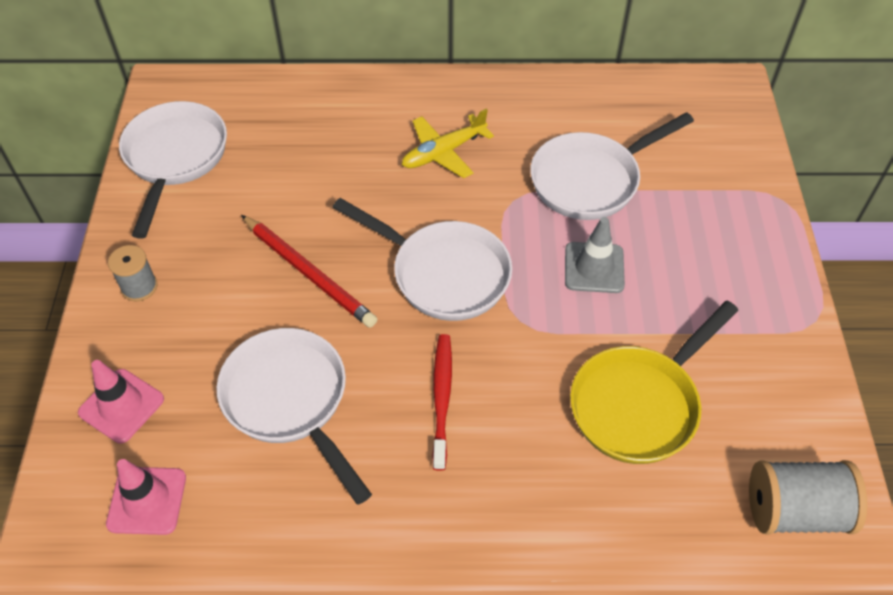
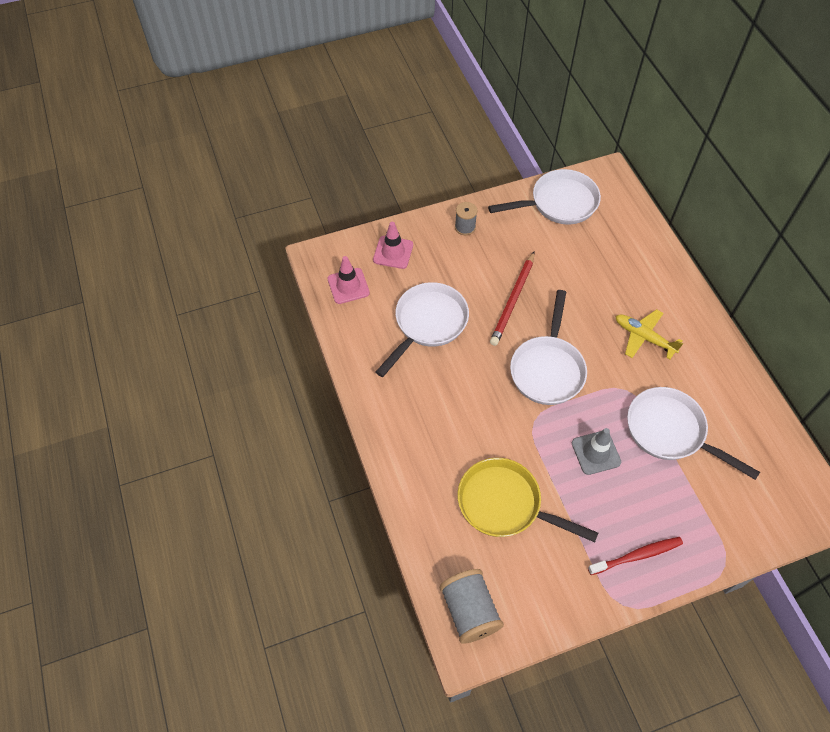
camera: 70 degrees right, 5 degrees up
(442, 398) = (462, 396): red toothbrush -> red toothbrush (637, 555)

